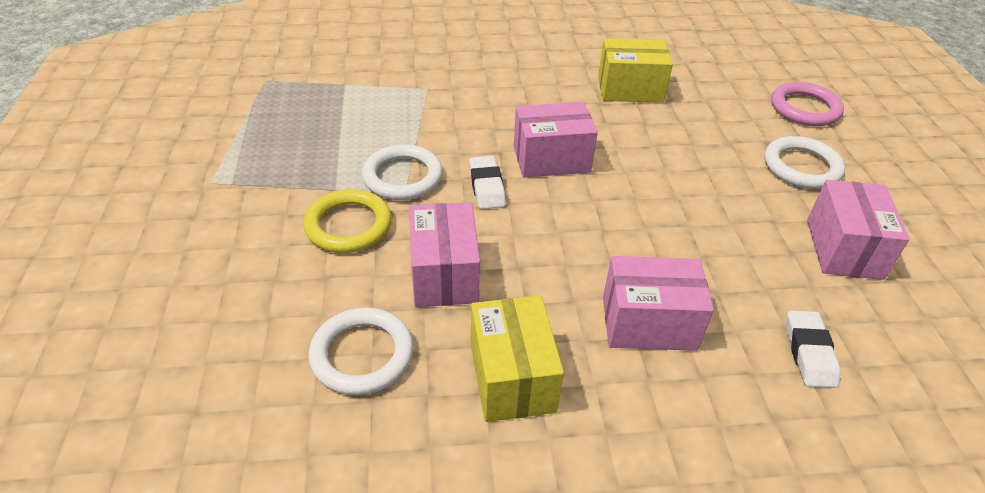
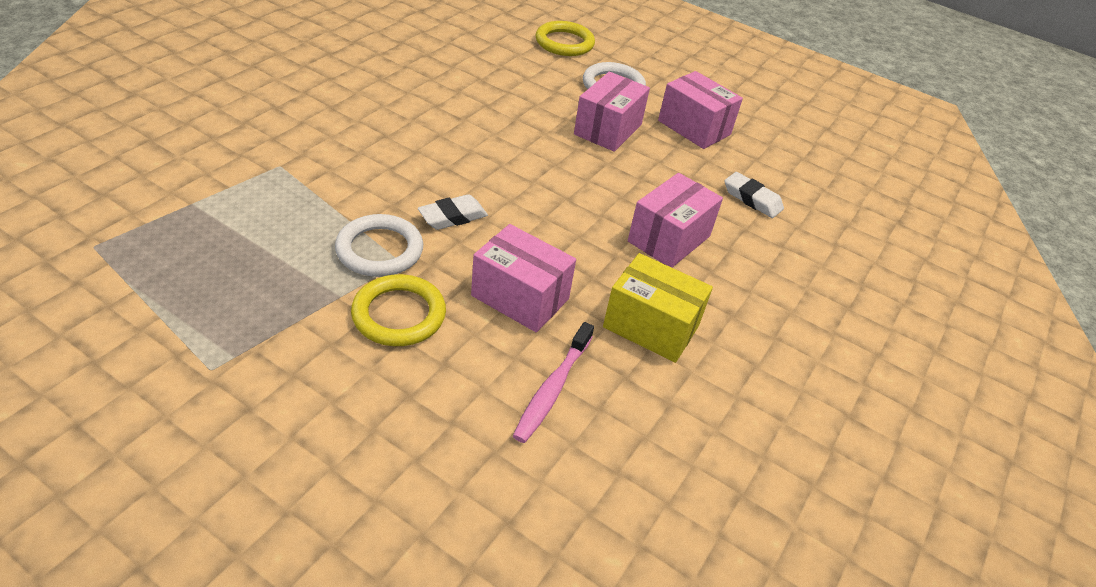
camera: 55 degrees left, 0 degrees up
(362, 354) = (552, 388): white ring -> pink toothbrush
(486, 186) = (453, 217): white eraser -> white eraser turned 60 degrees counterclockwise
(551, 159) = (466, 168): pink box -> pink box (608, 129)
(630, 89) = (441, 83): yellow box -> none
(804, 108) = (564, 43): pink ring -> yellow ring

